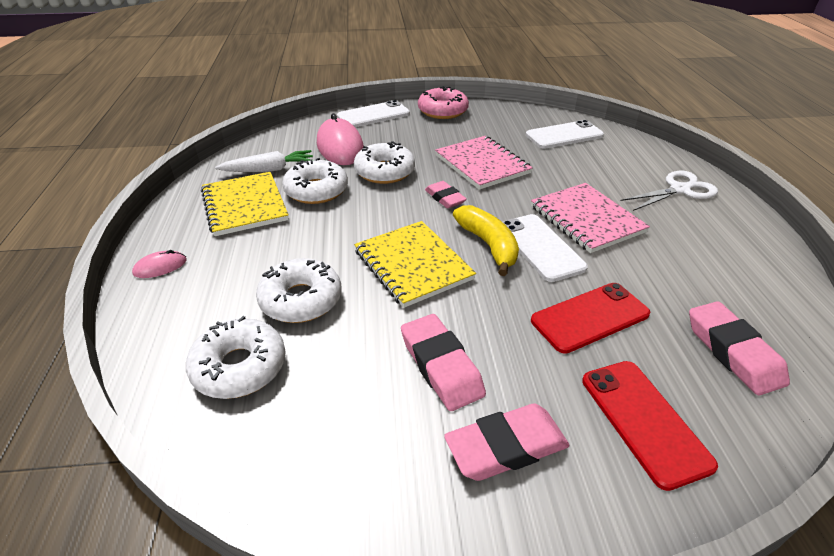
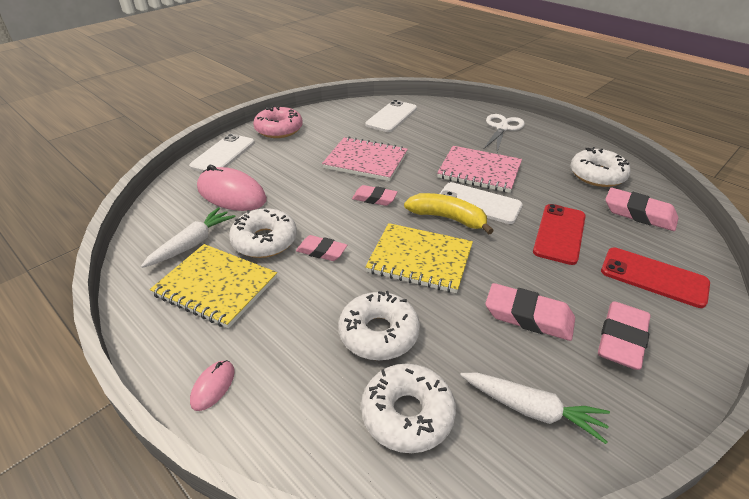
camera: 40 degrees left, 0 degrees up
(331, 435) = (531, 409): none -> white carrot
(345, 218) = (321, 251): none -> pink eraser
(384, 172) = (300, 199): white donut -> white donut (597, 175)

